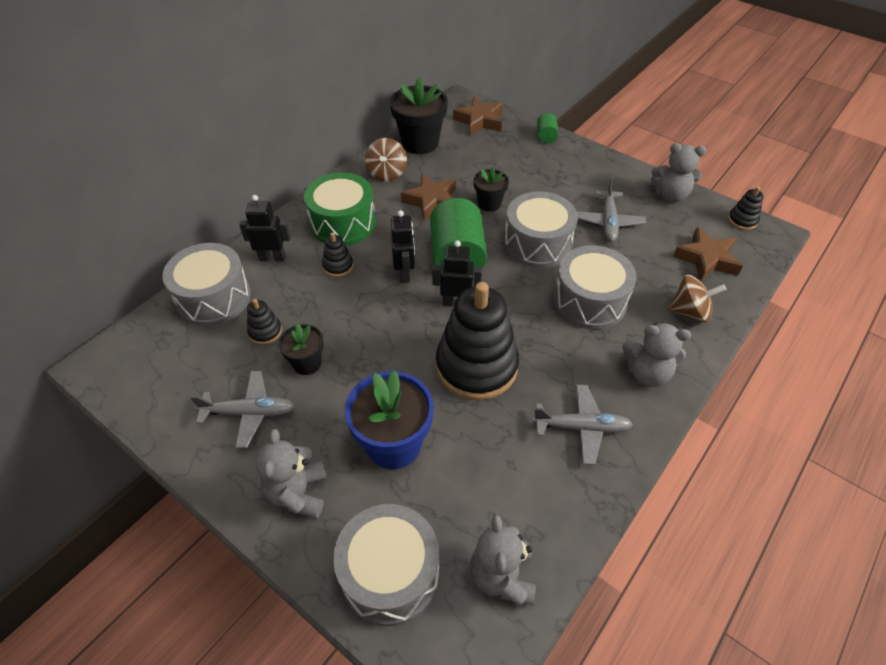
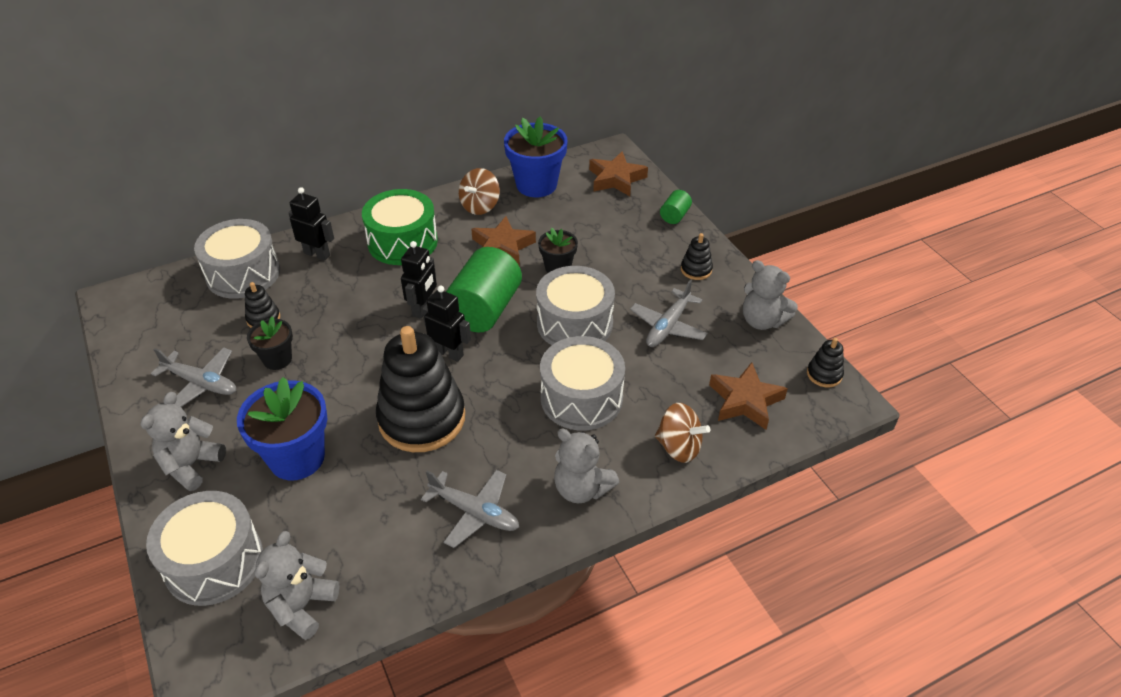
camera: 25 degrees right, 5 degrees down
(338, 266) = (368, 281): black stacking toy -> black stacking toy (696, 270)
(420, 143) = (536, 185): black flower pot -> blue flower pot

